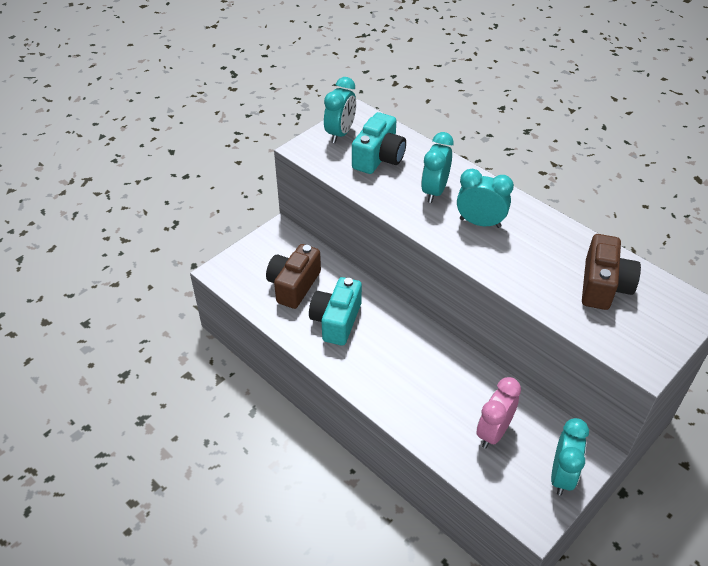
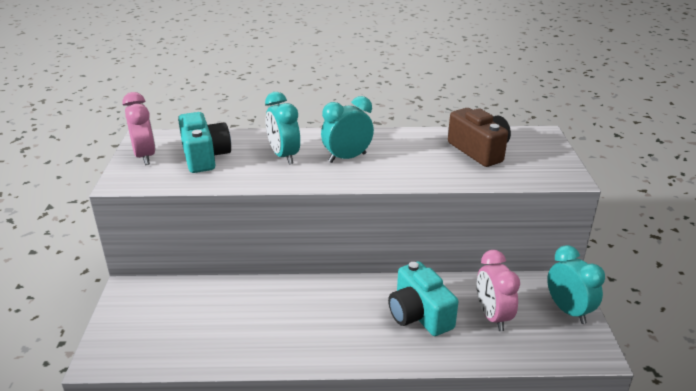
camera: 45 degrees left, 15 degrees down
(293, 285) = (196, 322): brown camera -> none
(336, 321) = (272, 324): turquoise camera -> turquoise camera (419, 315)
(340, 133) = (145, 156): turquoise clock -> pink clock

